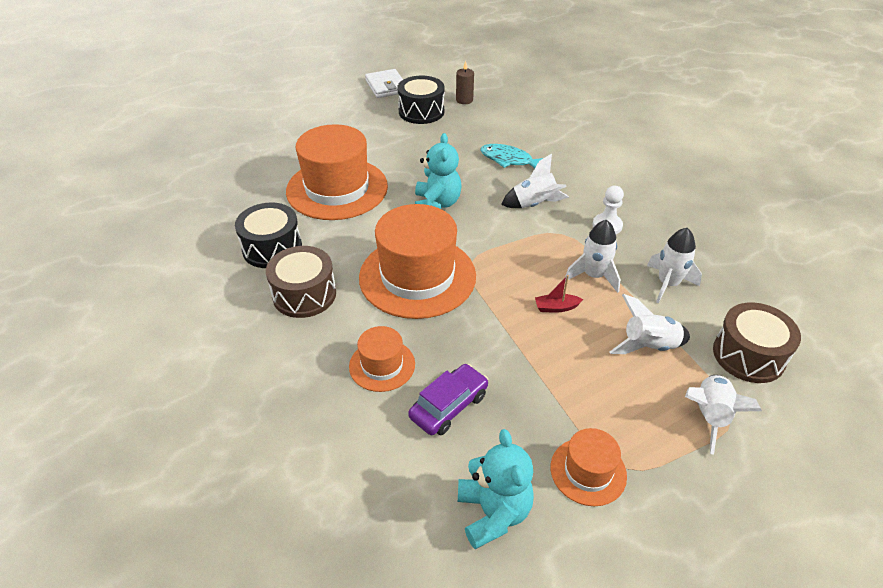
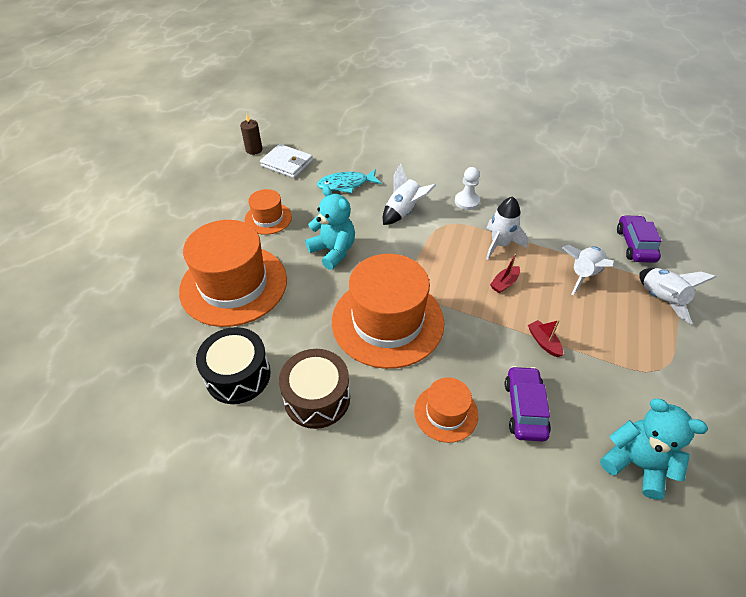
camera: 40 degrees left, 5 degrees up
(386, 86) = (170, 167): white wallet -> white wallet (287, 164)
(421, 111) = (228, 176): black drum -> none
(532, 372) = (543, 342): none -> red boat
(588, 471) = (648, 387): orange hat -> orange hat (268, 218)
(668, 284) = (546, 223): white rocket -> none
(748, 355) = (635, 245): brown drum -> purple car

